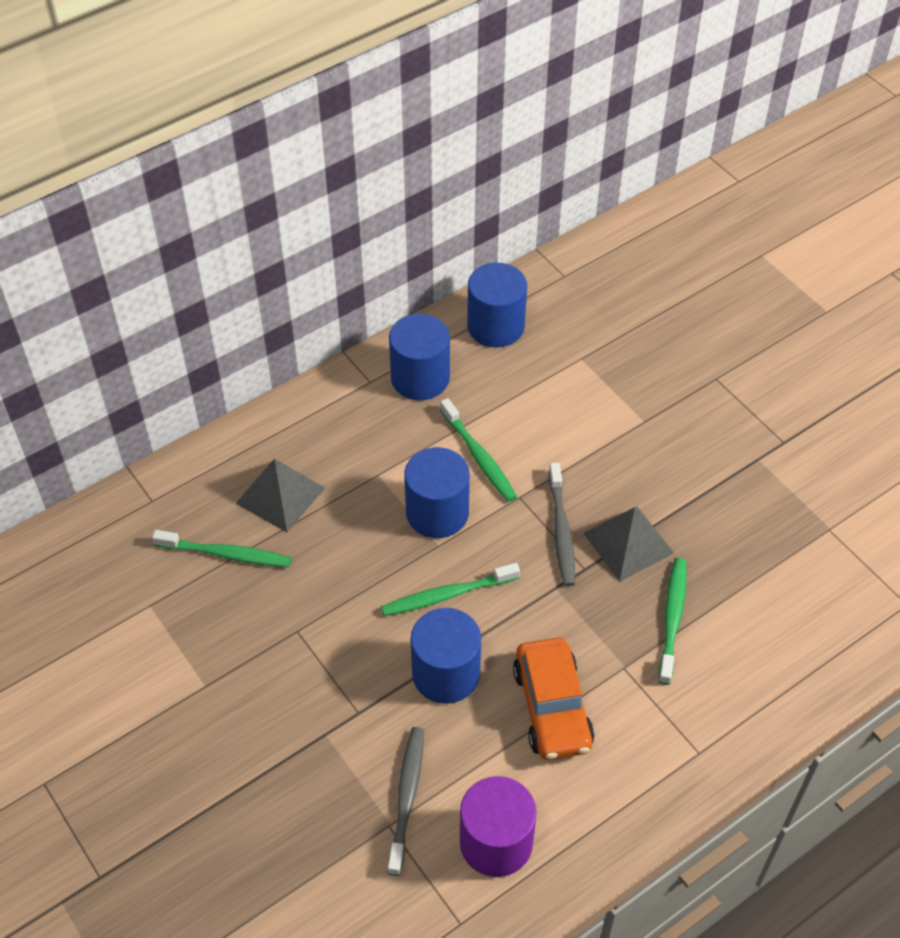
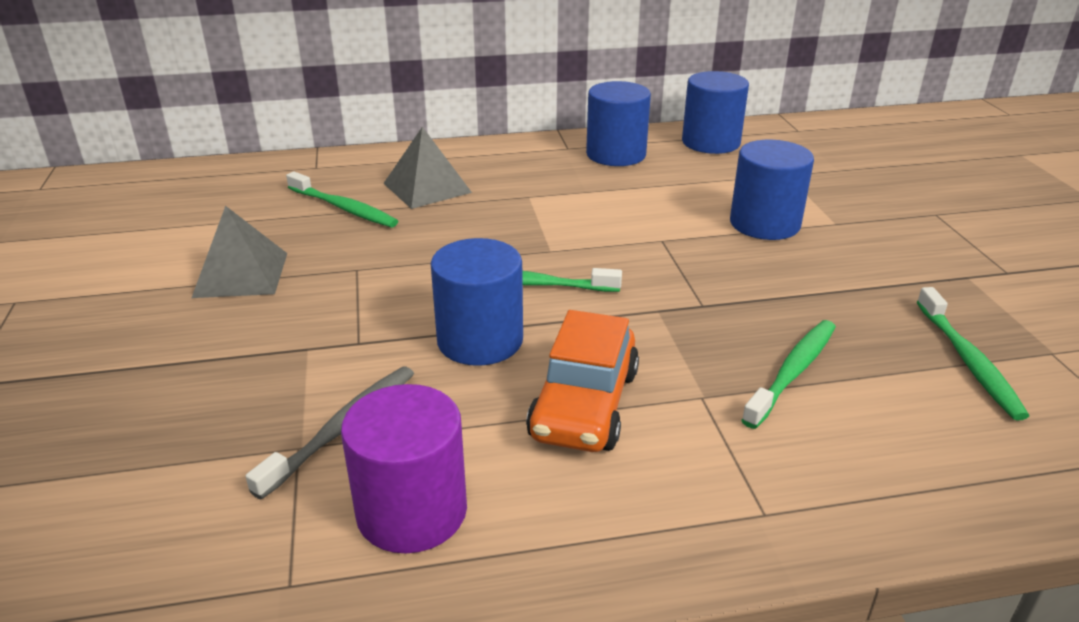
camera: 25 degrees right, 20 degrees down
(437, 512) = (567, 230): blue cylinder -> blue cylinder (764, 224)
(479, 457) = (638, 207): green toothbrush -> green toothbrush (968, 361)
(561, 531) = (693, 272): grey toothbrush -> none
(628, 543) = (768, 299): grey pyramid -> grey pyramid (241, 274)

